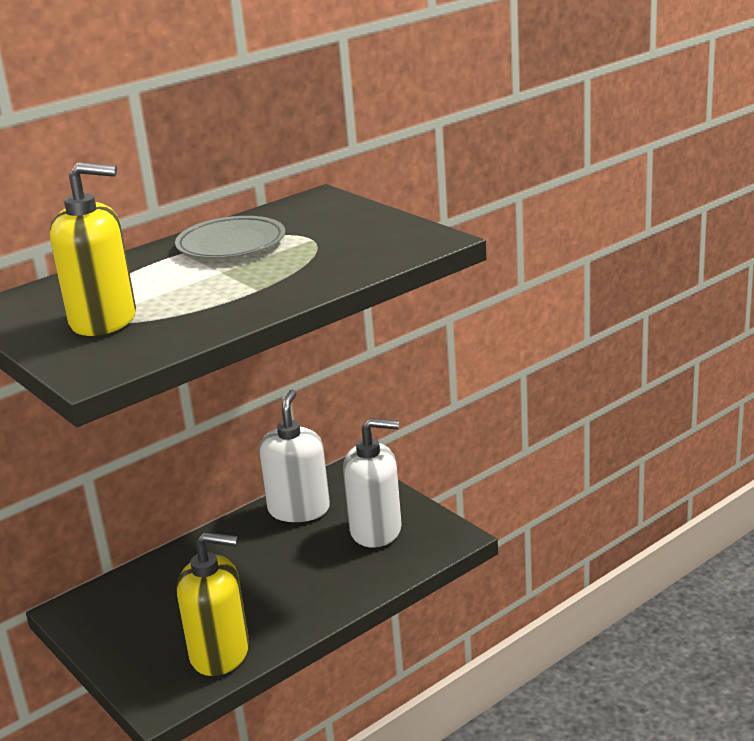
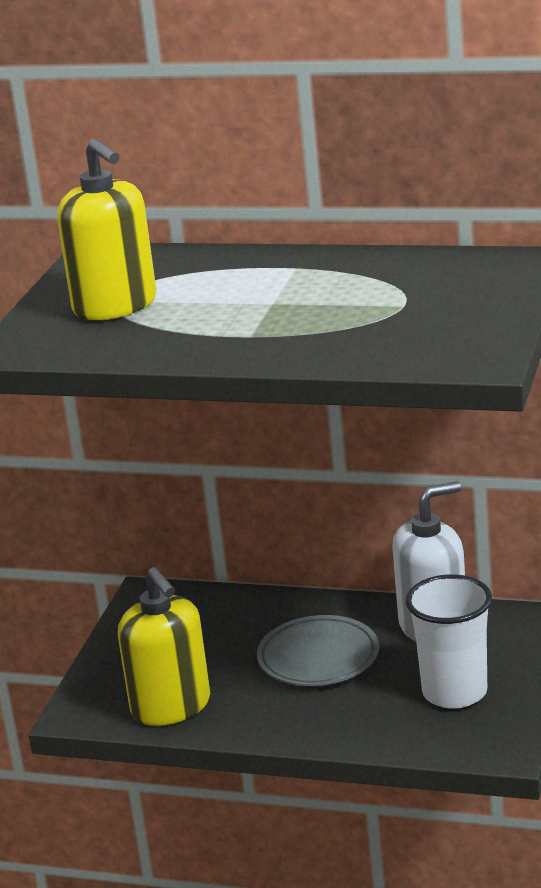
camera: 55 degrees right, 0 degrees up
(231, 245) = (341, 278): grey plate -> grey plate (318, 658)
(376, 530) = (454, 692): white soap dispenser -> white cup

